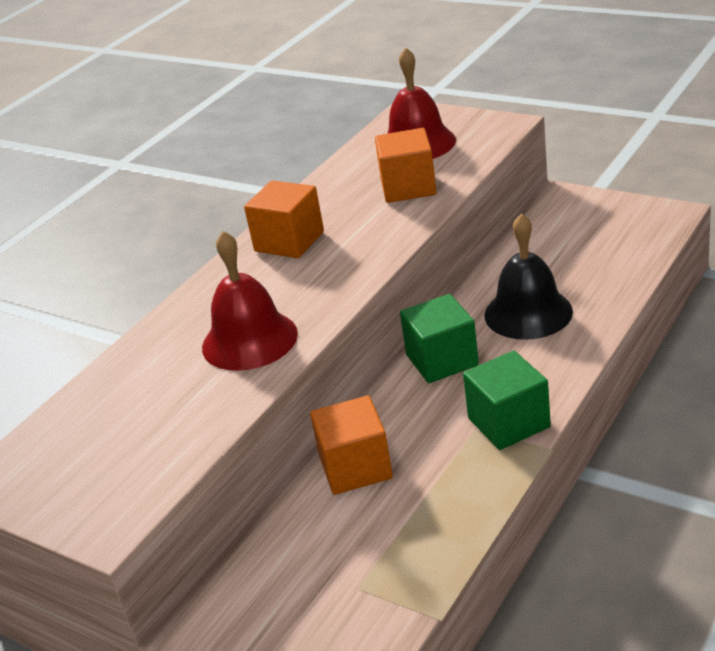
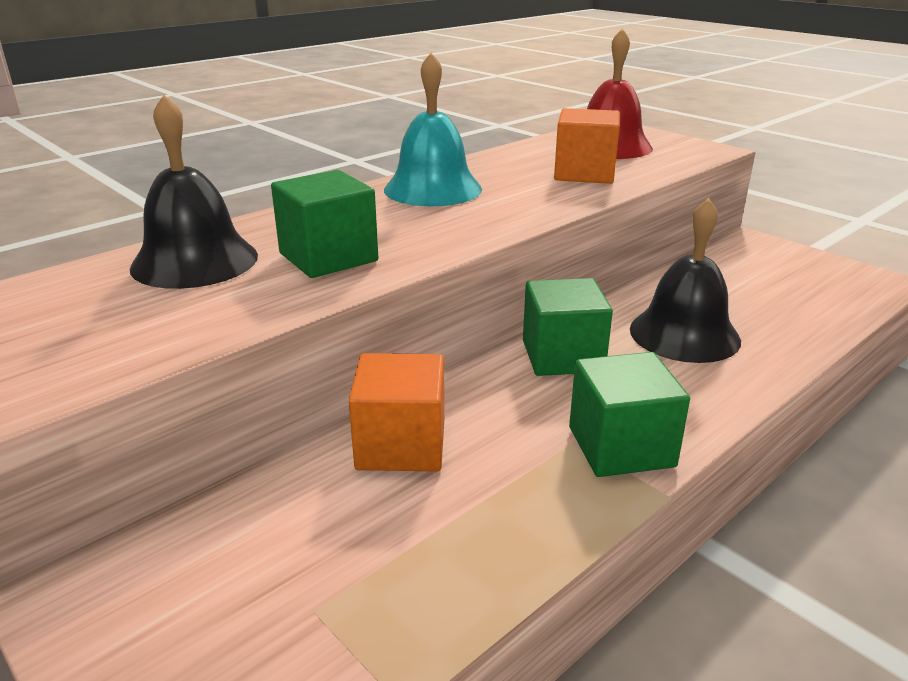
camera: 10 degrees right, 5 degrees down
(148, 373) = (195, 261): none -> black bell
(249, 340) = (328, 257): red bell -> green cube
(289, 241) = (433, 189): orange cube -> turquoise bell

